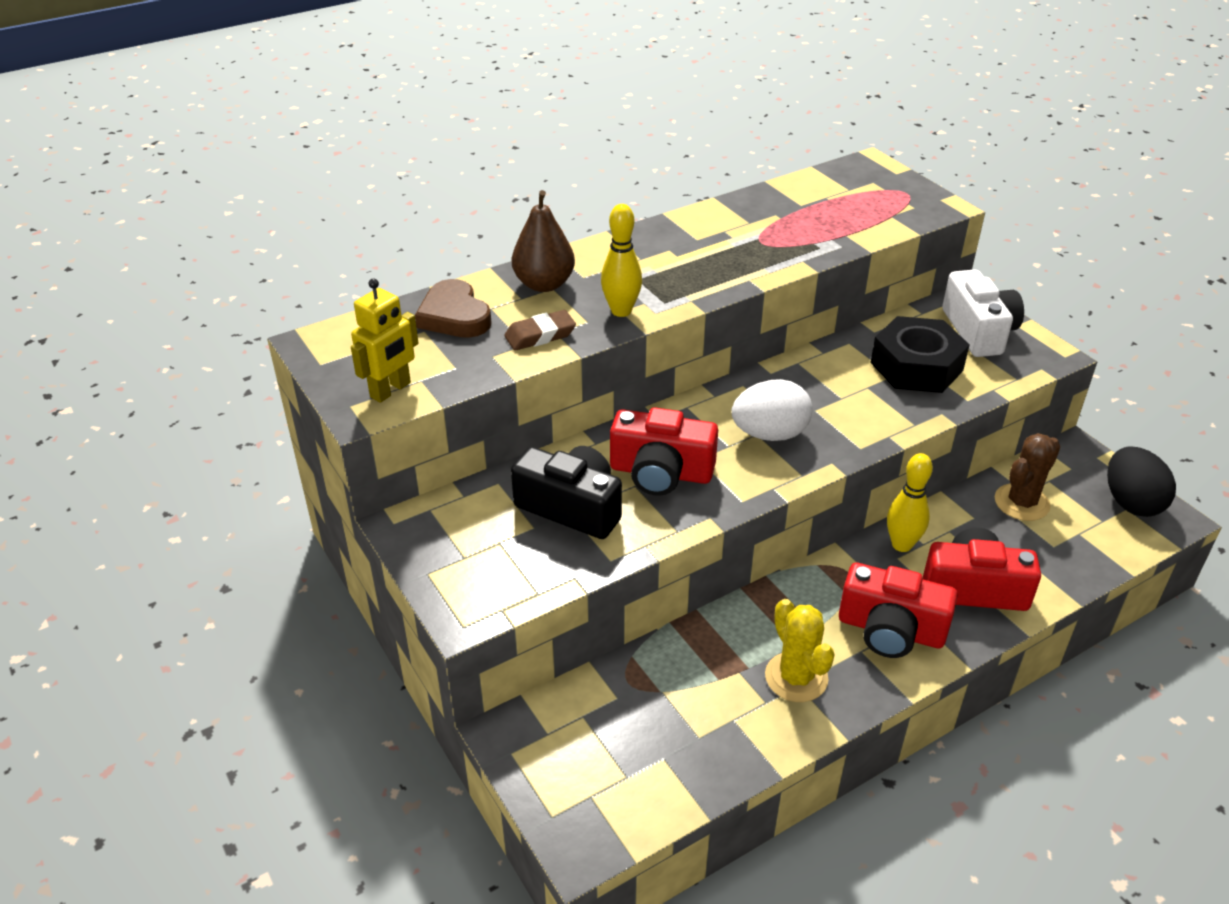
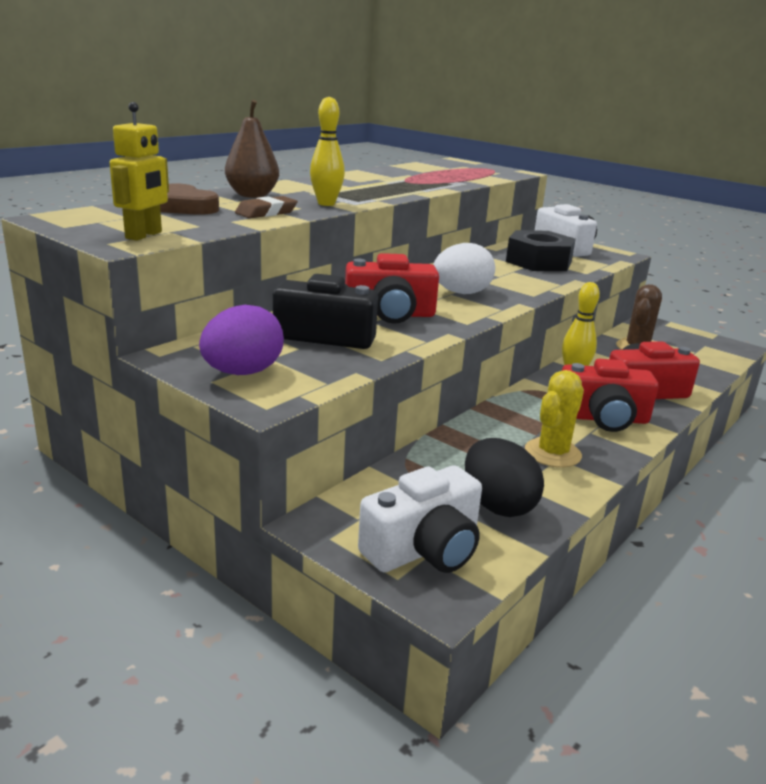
camera: 20 degrees left, 15 degrees down
(462, 564) = (242, 372): none -> purple egg
(593, 786) = (424, 549): none -> white camera
(796, 677) = (552, 453): yellow cactus -> yellow cactus turned 75 degrees clockwise
(1131, 502) = (705, 342): black egg -> black egg (497, 505)

